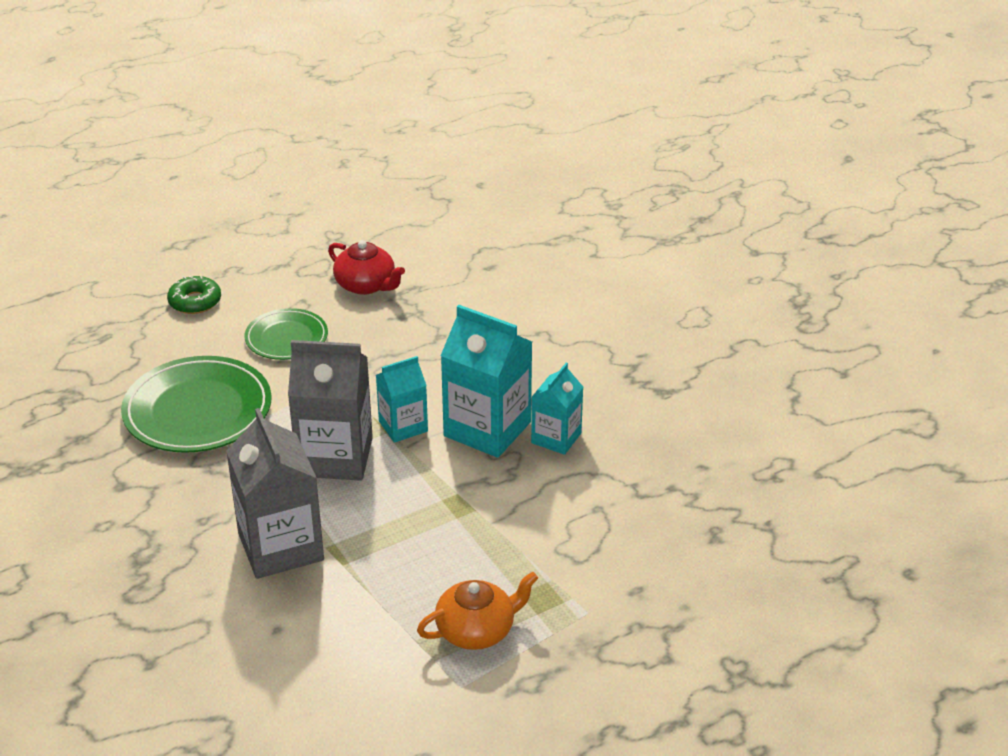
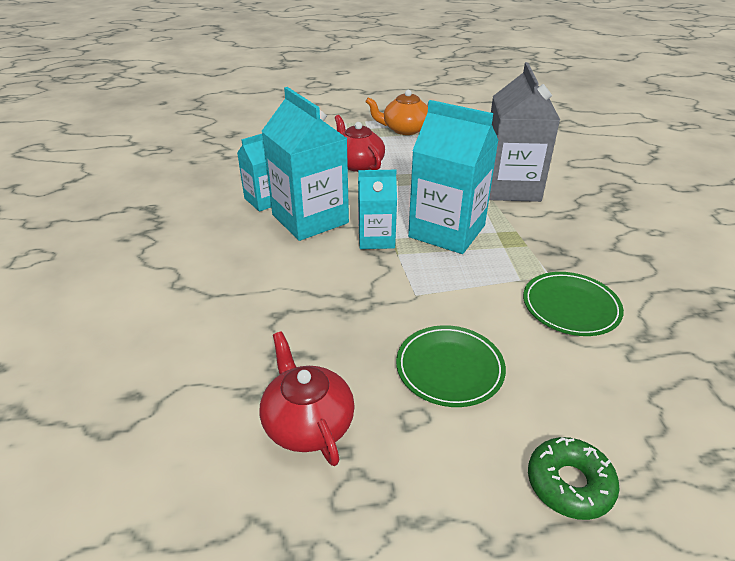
camera: 155 degrees left, 0 degrees up
(198, 410) = (570, 307): green plate -> green plate, size x0.59
(335, 457) = (447, 231): grey carton -> turquoise carton
(495, 529) = (357, 164): none -> red teapot

